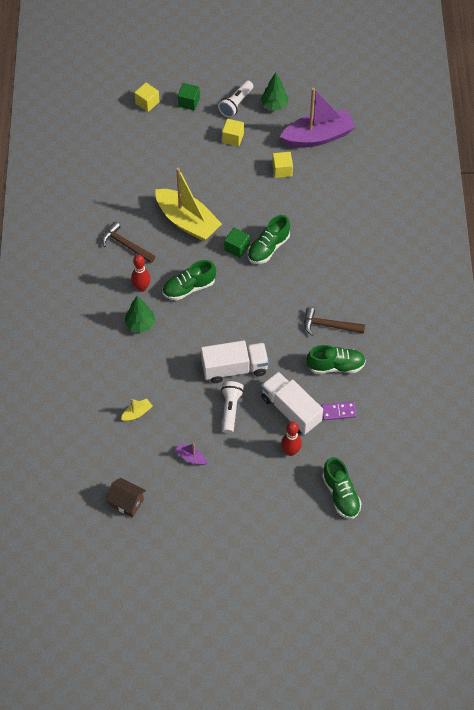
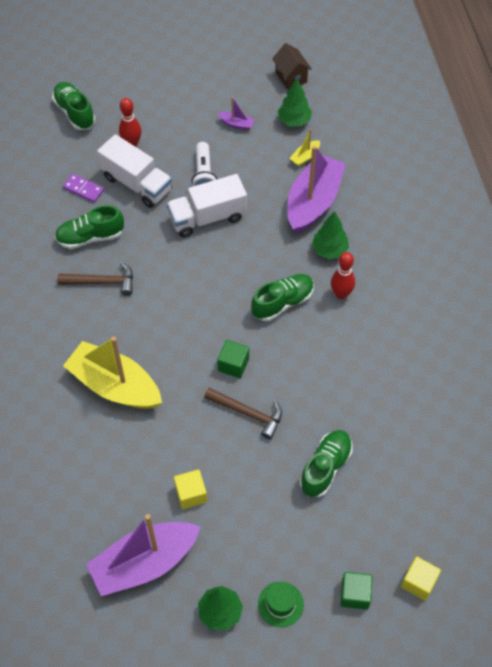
camera: 170 degrees right, 0 degrees up
(126, 245) = (378, 346): brown hammer -> brown hammer (248, 413)
(127, 503) = (291, 77): brown house -> brown house turned 45 degrees clockwise
(137, 452) = (294, 121): none -> green tree
(141, 369) = (313, 202): none -> purple boat
(187, 222) = (306, 391): yellow boat -> yellow boat (115, 385)
(233, 138) = (273, 538): yellow cube -> none
(236, 104) = (280, 604): white flashlight -> green hat
(268, 248) = (192, 371): green shoe -> green shoe (325, 467)
(338, 411) = (83, 189): purple domino -> purple domino turned 45 degrees clockwise

